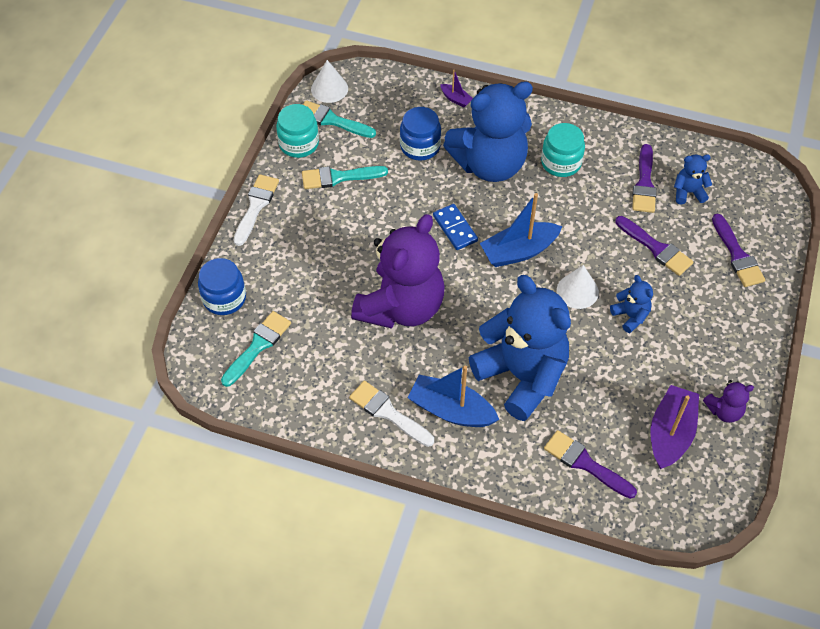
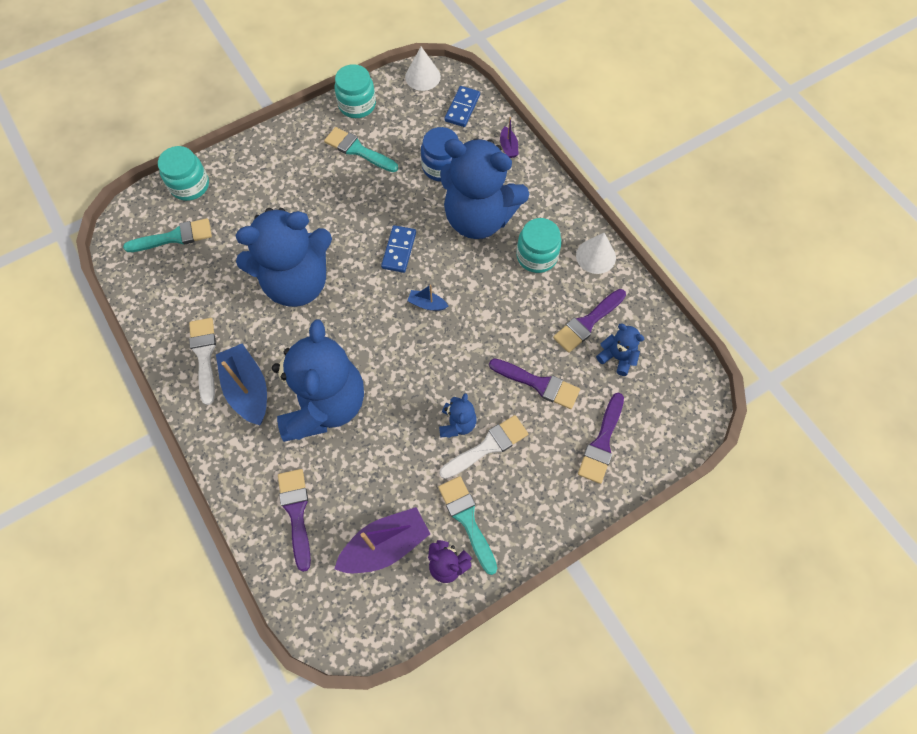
camera: 40 degrees right, 10 degrees up
(224, 298) = (190, 185): blue jar -> turquoise jar
(256, 206) = (279, 132): white brush -> white brush (488, 446)
(332, 120) = (399, 102): turquoise brush -> turquoise brush (467, 519)
(388, 93) = (462, 108): none -> blue domino
(401, 307) = (297, 282): purple teddy bear -> blue teddy bear
(519, 251) = (427, 304): blue boat -> blue boat, size x0.48
(577, 291) = (438, 370): white cone -> white cone (595, 256)
(656, 248) = (538, 384): purple brush -> purple brush turned 60 degrees counterclockwise

